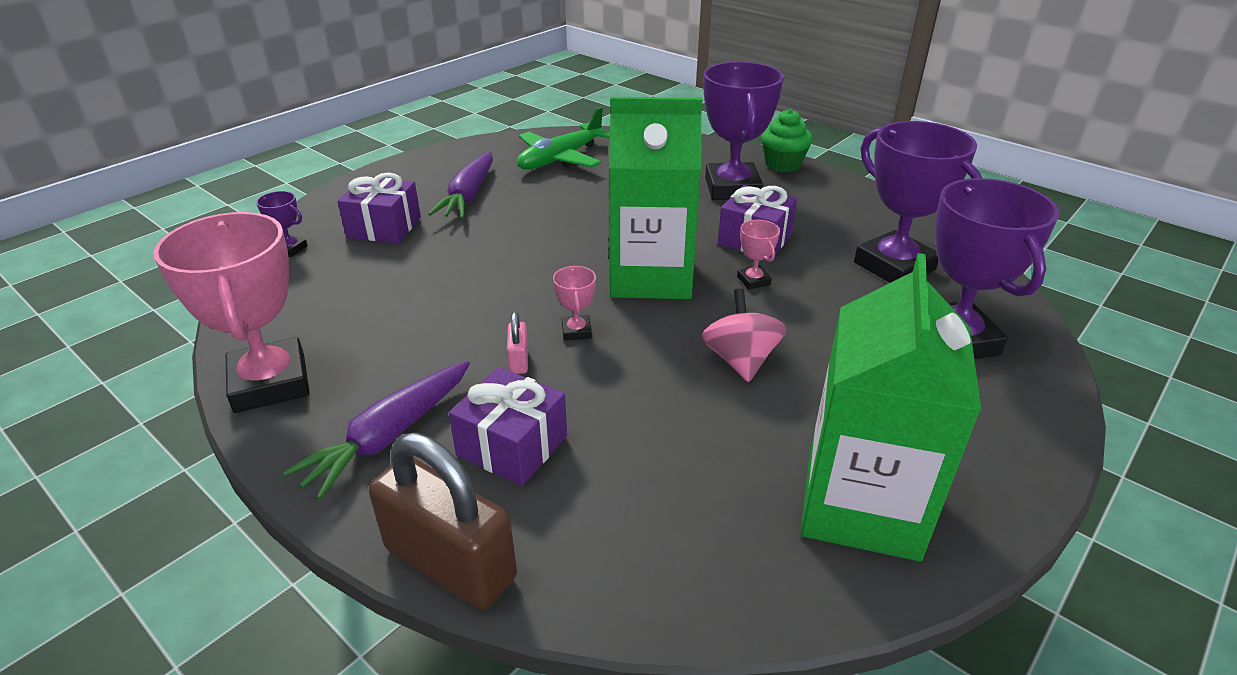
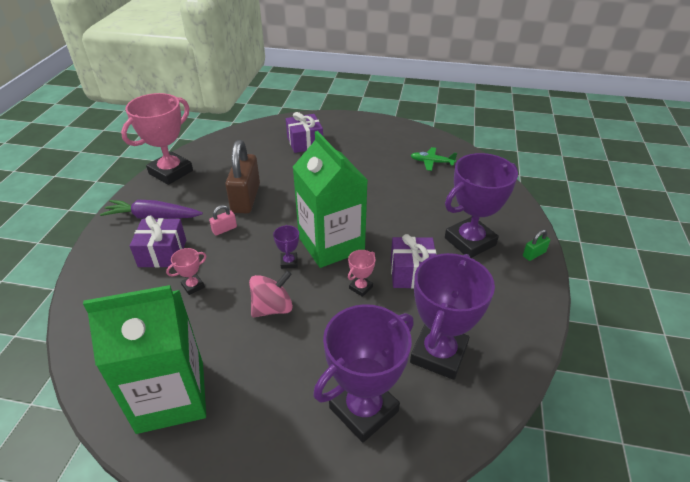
camera: 60 degrees right, 5 degrees up
(290, 249) = (266, 129): purple trophy -> purple trophy (289, 262)
(450, 563) = (86, 266): brown padlock -> brown padlock (246, 198)
(469, 195) = (358, 151): purple carrot -> none
(561, 159) = (431, 162): green plane -> green plane, size x0.58
(576, 331) = (260, 238): pink trophy -> pink trophy (193, 286)
(782, 164) = (534, 254): green cupcake -> green padlock

